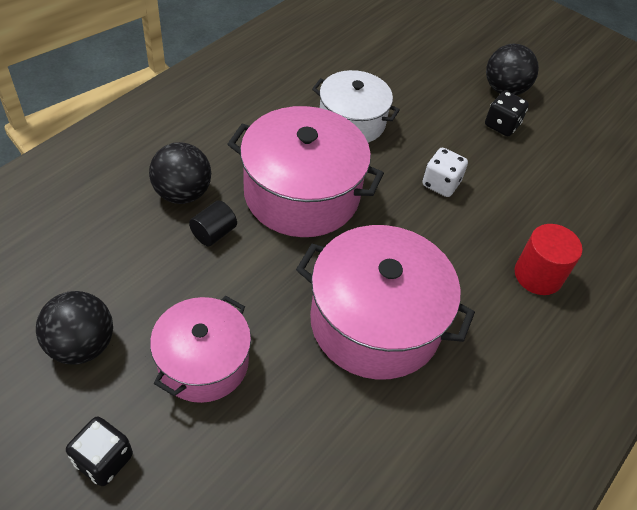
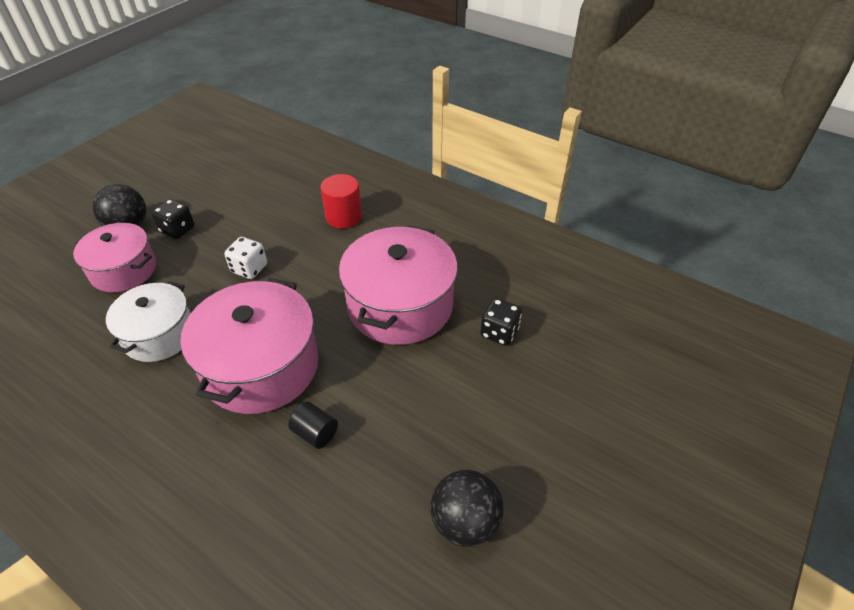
camera: 90 degrees left, 5 degrees down
(104, 460) = (566, 470): black dice -> black dice (499, 332)
(182, 193) = (260, 473): black ball -> none
(203, 362) = (461, 415): pink pot -> pink pot (124, 270)

